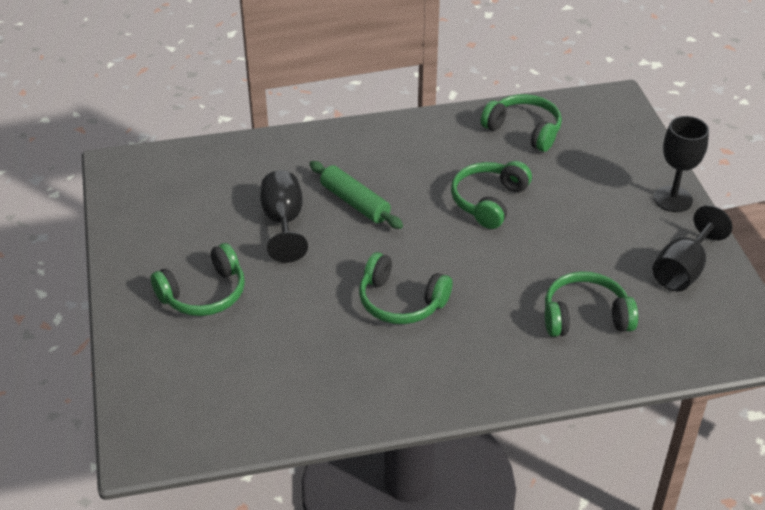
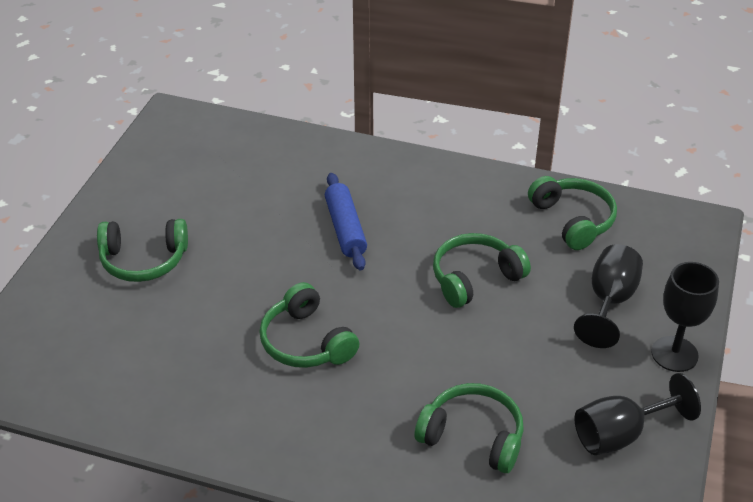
camera: 30 degrees right, 0 degrees up
(283, 222) = (266, 222): black goblet -> black goblet (609, 301)
(355, 203) = (345, 229): green rolling pin -> blue rolling pin

